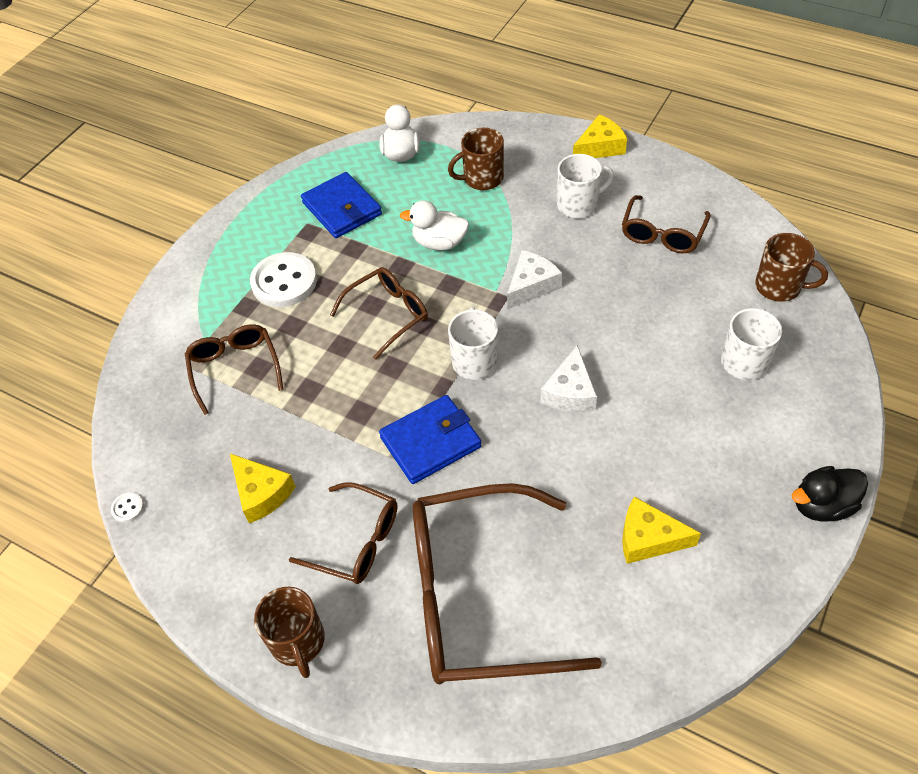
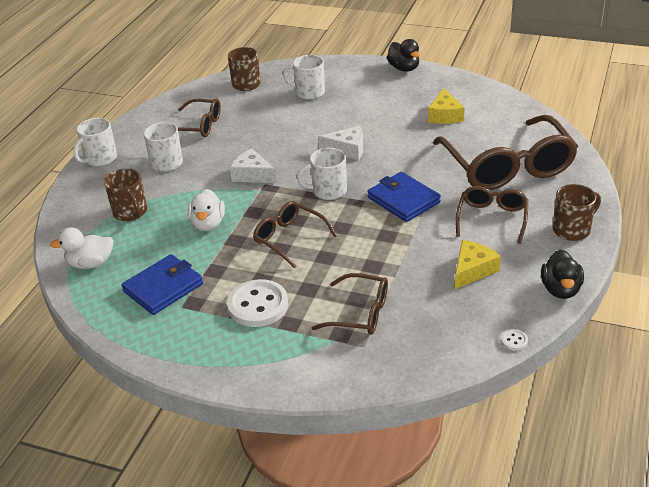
camera: 100 degrees left, 15 degrees down
(187, 586) = (560, 289): none -> black duck
(234, 368) = (360, 313): brown glasses -> brown glasses turned 135 degrees counterclockwise
(600, 147) = (100, 159): yellow cheese -> white mug

